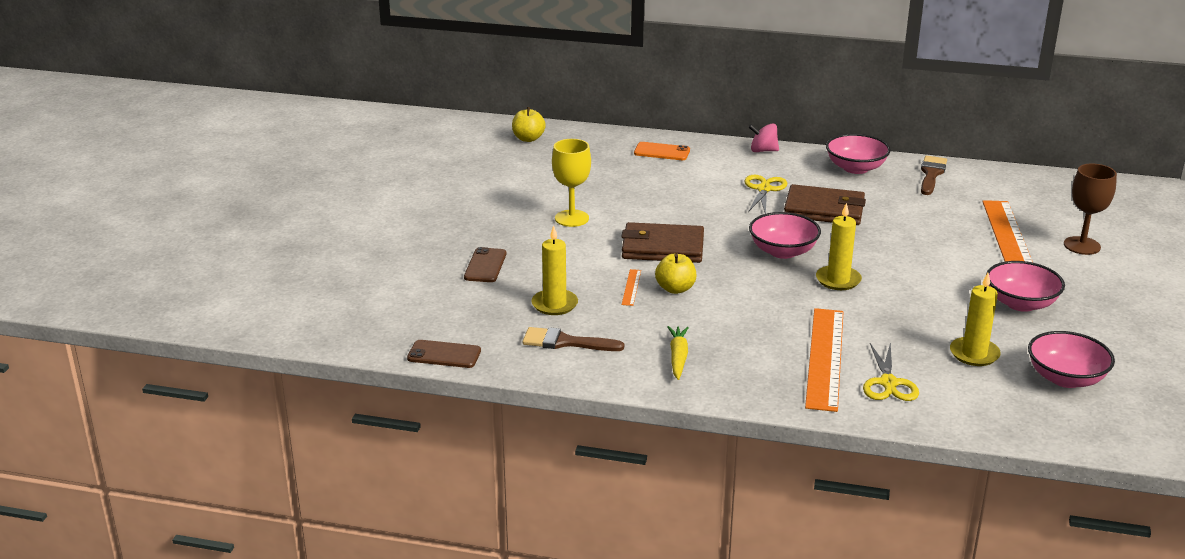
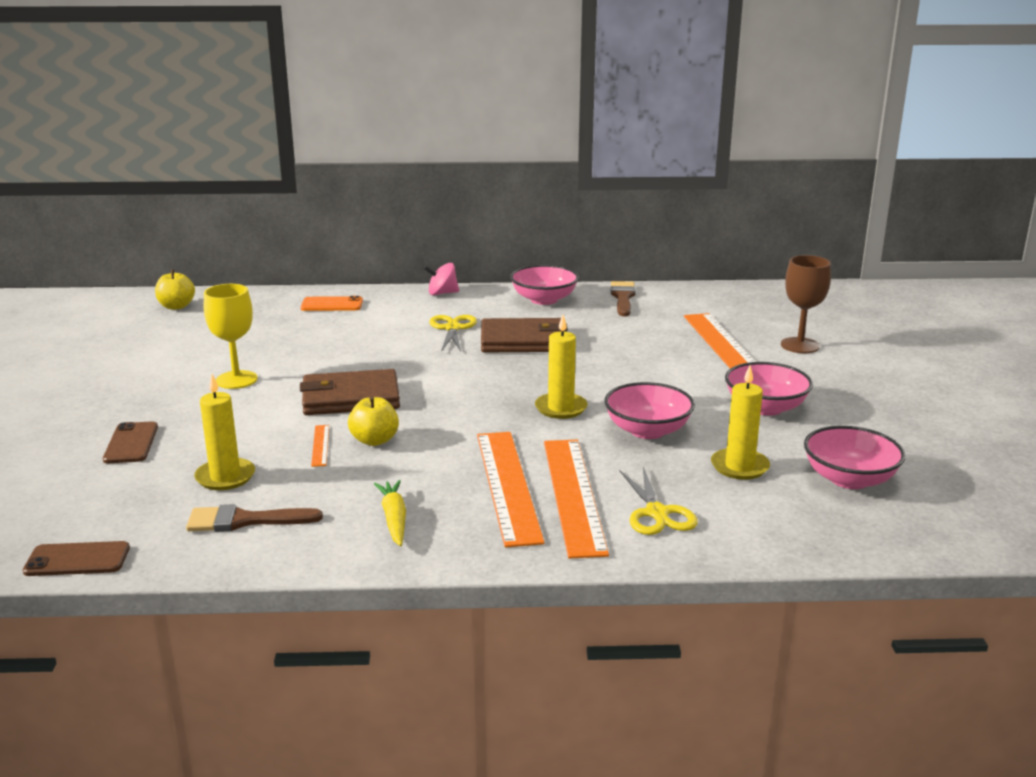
camera: 15 degrees left, 5 degrees down
(774, 342) = (507, 485): none -> orange ruler
(783, 251) = (490, 386): pink bowl -> pink bowl (647, 430)

